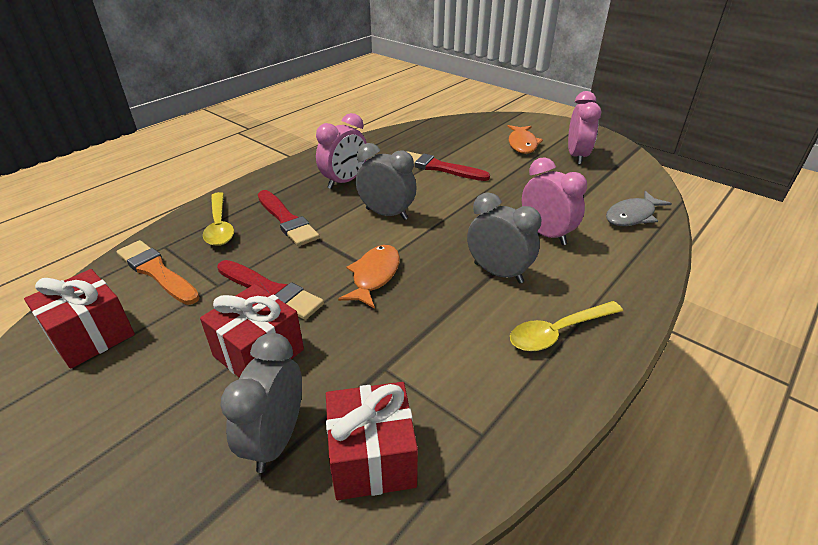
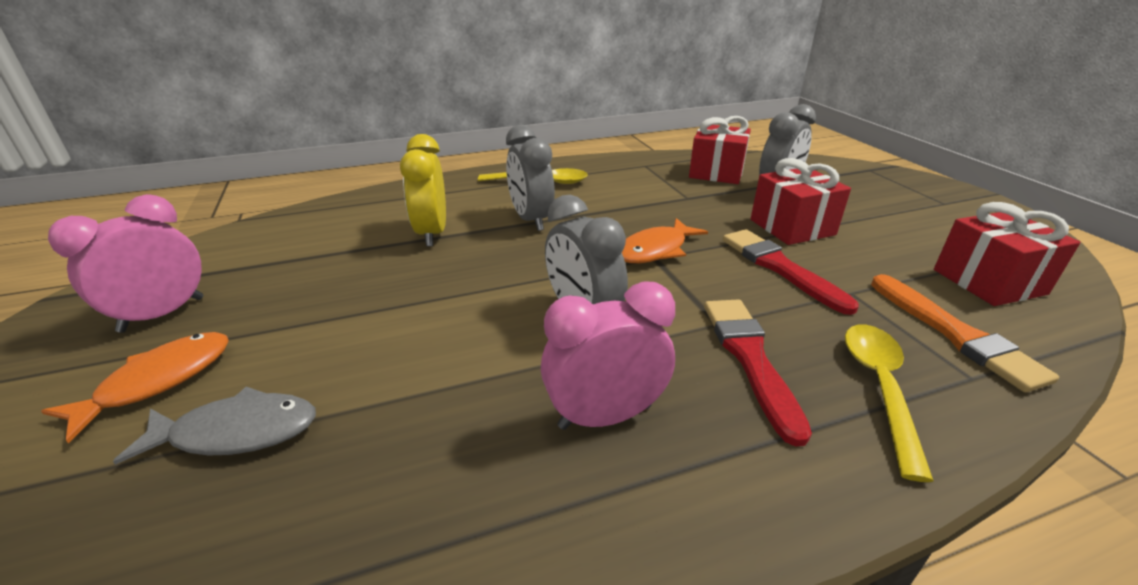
camera: 150 degrees left, 5 degrees down
(439, 167) = (395, 381): red brush -> none
(546, 234) = (432, 233): pink clock -> yellow clock
(632, 216) = (316, 223): grey fish -> grey fish (237, 432)

